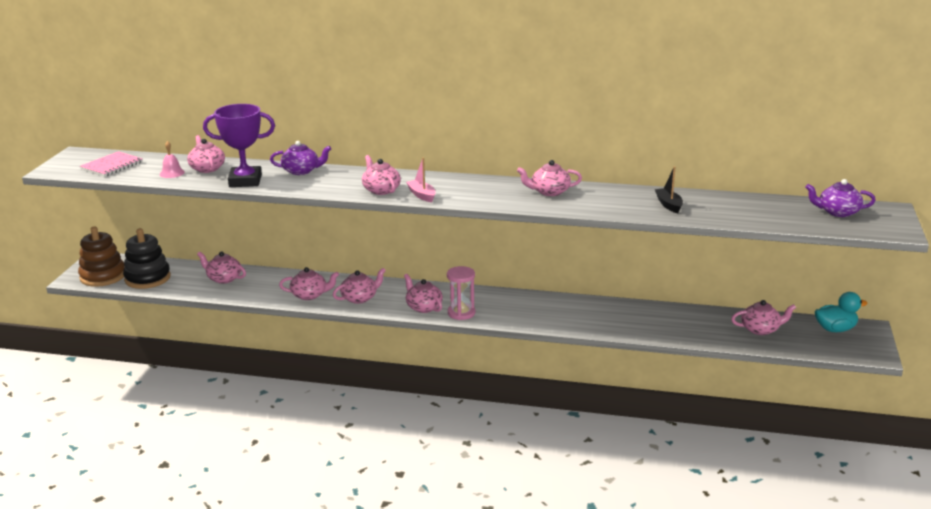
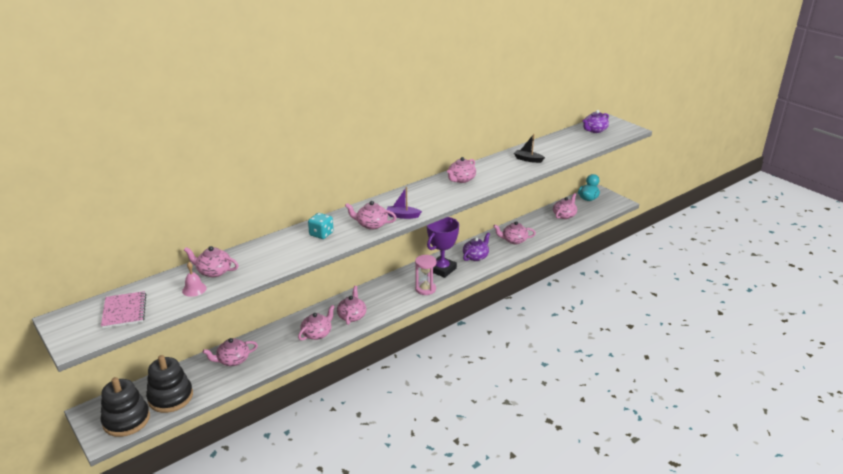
camera: 50 degrees left, 5 degrees up
(103, 276) = (126, 420): brown stacking toy -> black stacking toy
(245, 181) = (267, 265): purple trophy -> purple trophy (442, 269)
(301, 171) = (289, 238): purple teapot -> purple teapot (476, 256)
(329, 179) = (321, 234): none -> turquoise dice
(422, 195) = (402, 216): pink boat -> purple boat
(423, 307) = (399, 298): pink teapot -> pink teapot (514, 240)

